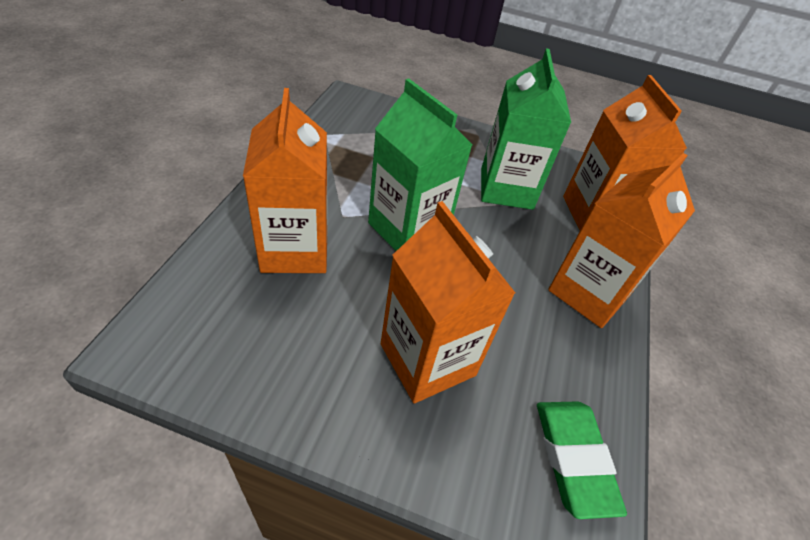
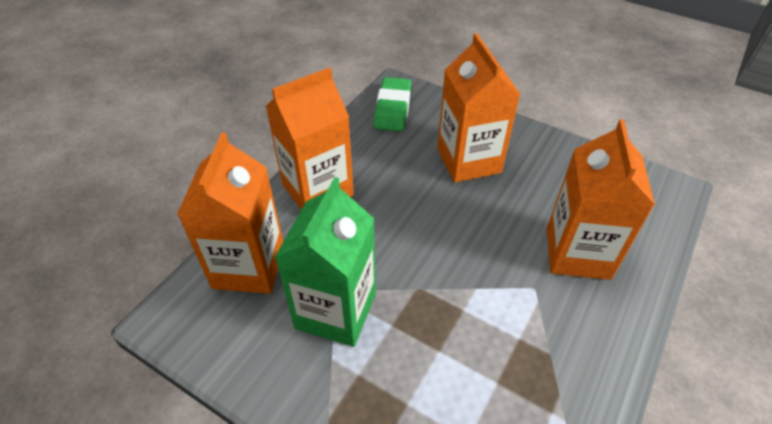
camera: 160 degrees left, 0 degrees up
(408, 229) = (466, 265): green carton -> none

